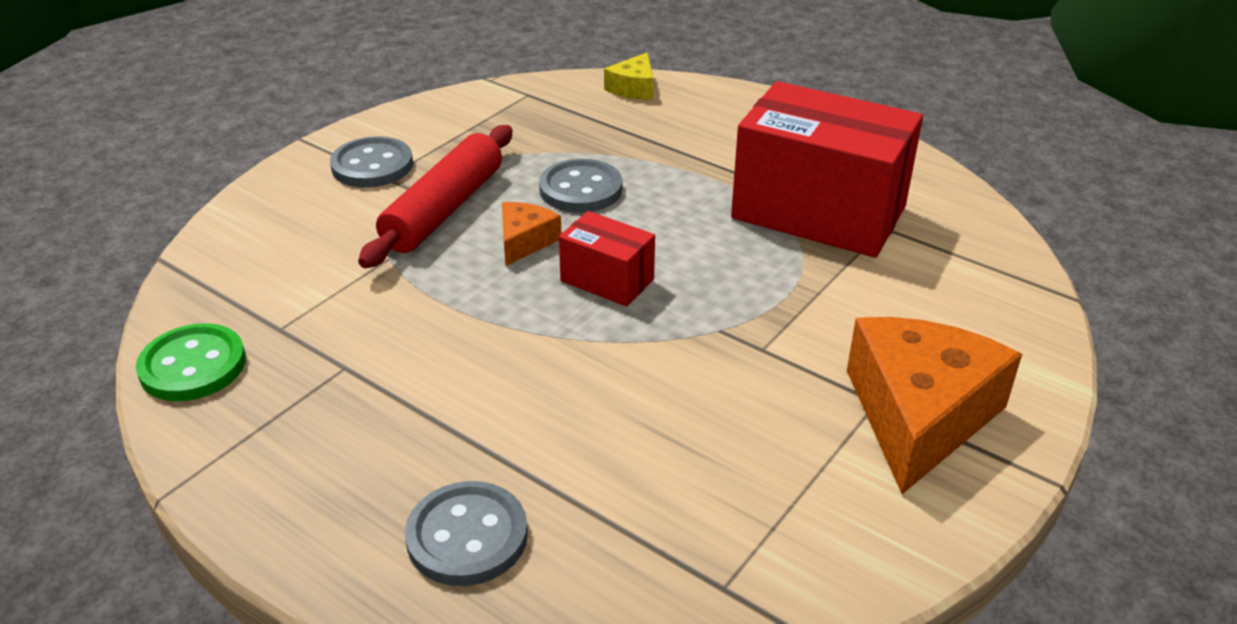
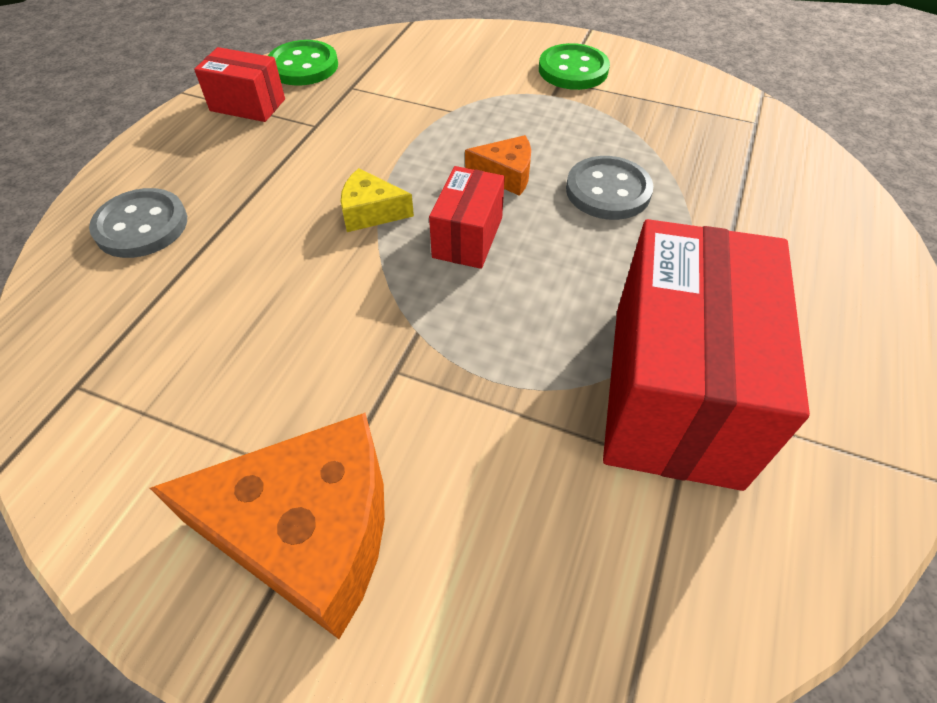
camera: 75 degrees right, 15 degrees up
(252, 426) = (248, 105): none -> red box
(372, 165) = (573, 70): grey button -> green button
(444, 209) = (530, 120): red rolling pin -> none
(633, 88) = (832, 189): yellow cheese -> yellow cheese (371, 212)

